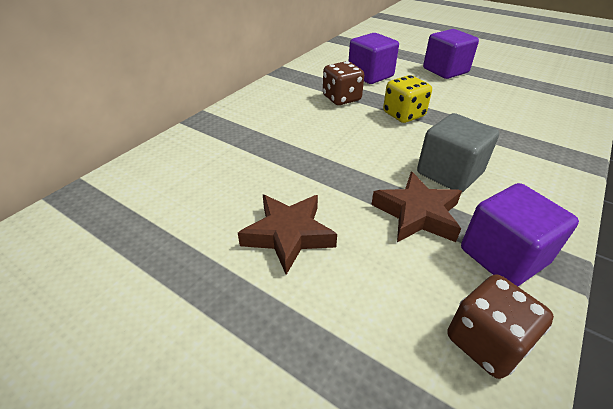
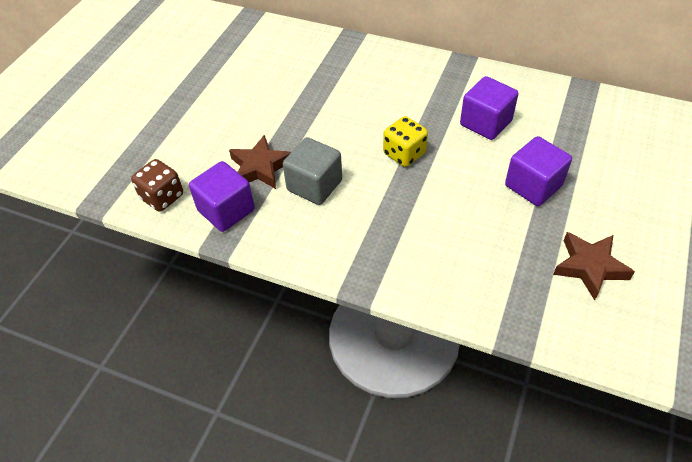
camera: 80 degrees right, 10 degrees up
(288, 235) = (229, 110): brown star -> brown star (589, 267)
(341, 98) = (420, 108): brown dice -> none

